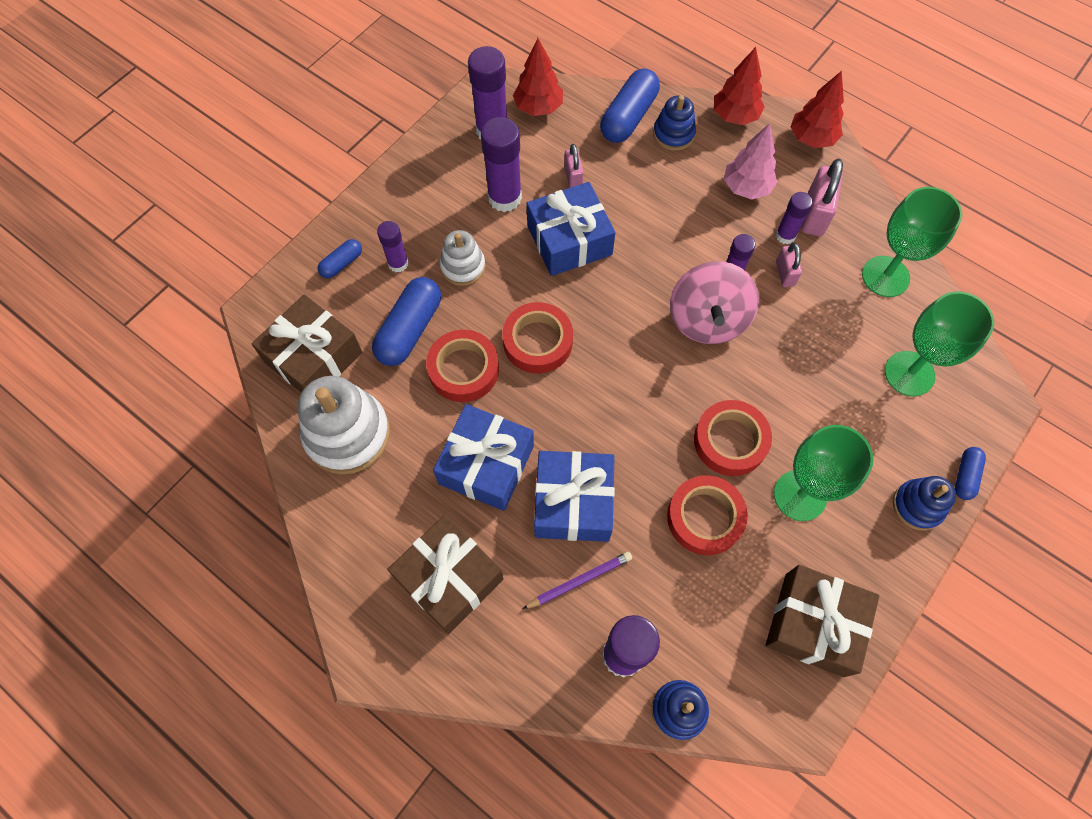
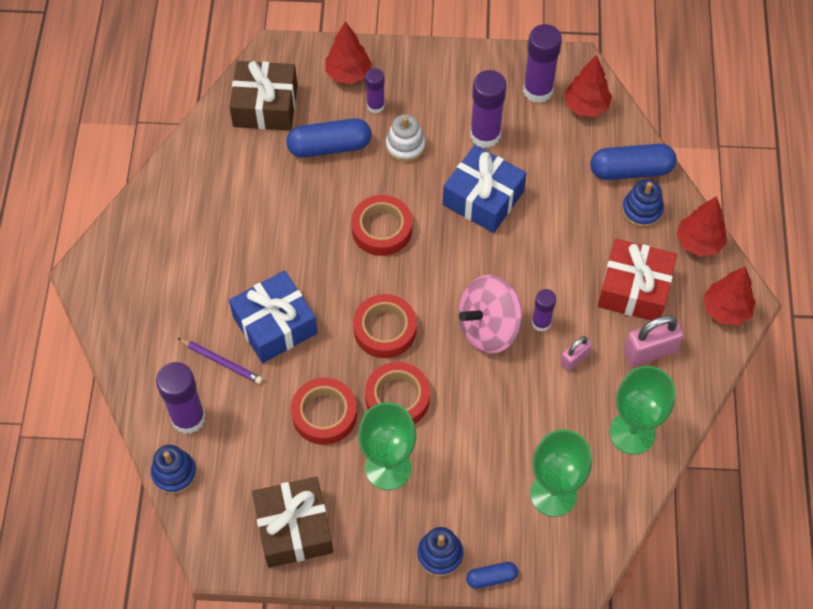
camera: 55 degrees right, 5 degrees down
(342, 263) = (348, 74): blue capsule -> red tree
(347, 434) = (225, 162): white stacking toy -> none
(449, 578) = (169, 284): brown gift -> none
(463, 369) = (324, 198): red tape -> red tape (385, 329)
(486, 464) = (264, 256): blue gift -> none
(573, 177) = (541, 167): pink padlock -> none
(746, 187) = (634, 289): pink tree -> red gift
(785, 235) = (611, 340): purple glue stick -> none

